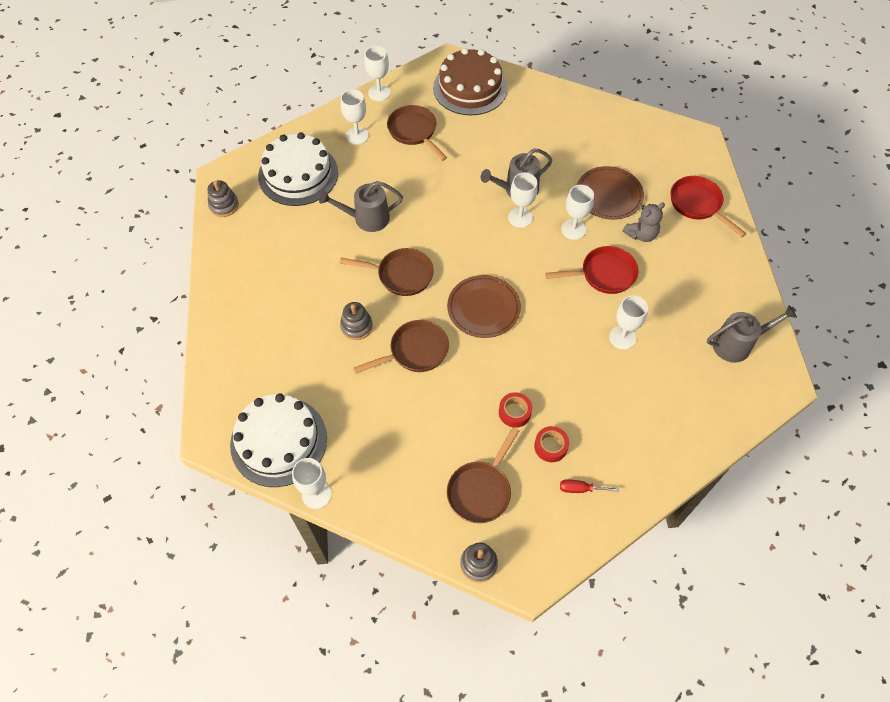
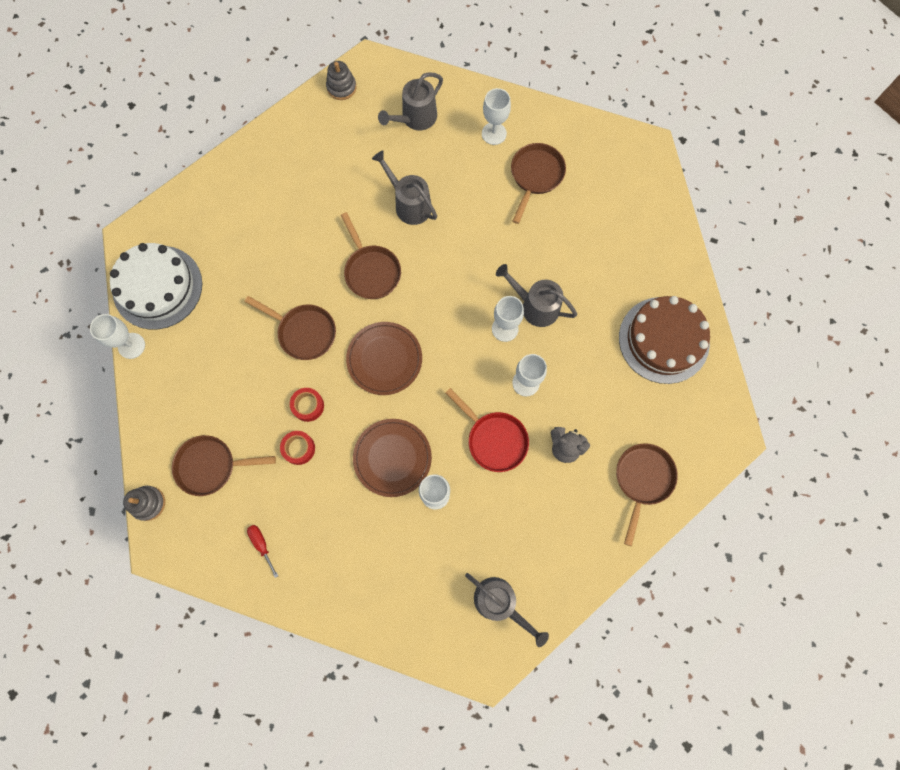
camera: 55 degrees right, 15 degrees up
(298, 174) = (415, 118): white cake -> grey watering can
(356, 326) = (296, 271): grey stacking toy -> none
(379, 93) = (558, 116): white goblet -> none
(470, 88) = (627, 188): brown cake -> brown cake (663, 340)
(550, 446) = (285, 497): red tape -> red tape (308, 406)
(609, 195) = (591, 391): brown plate -> brown plate (392, 458)
(697, 204) = (642, 480): red pan -> brown pan

